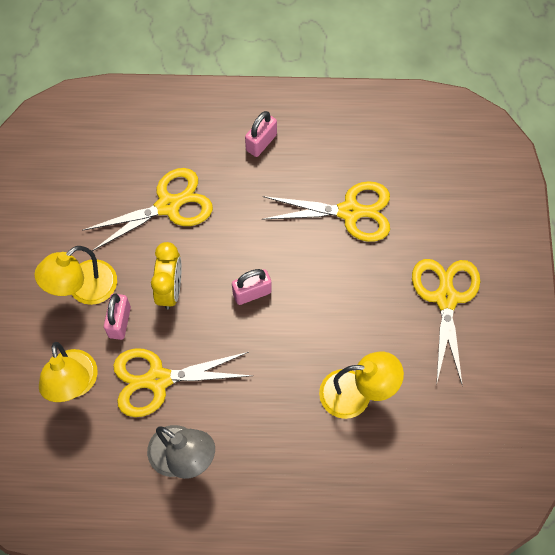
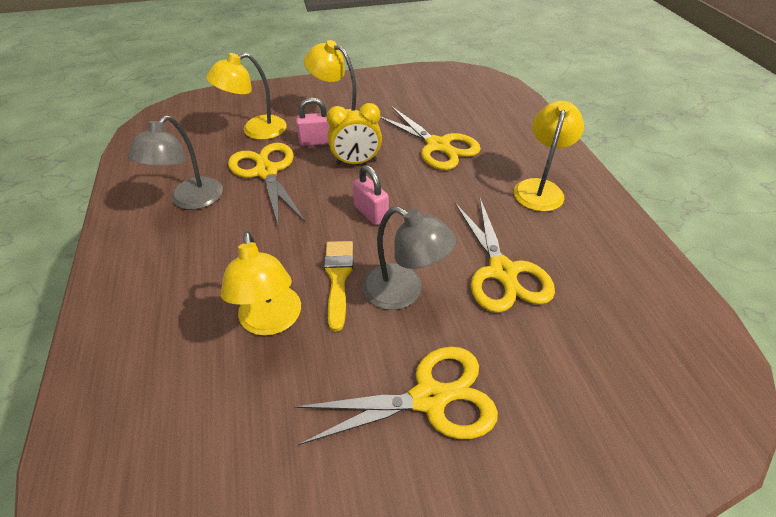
camera: 75 degrees right, 20 degrees down
(261, 142) = (540, 188): pink padlock -> yellow lamp
(324, 336) = (338, 278): none -> yellow brush
(352, 290) = (403, 292): none -> grey lamp

